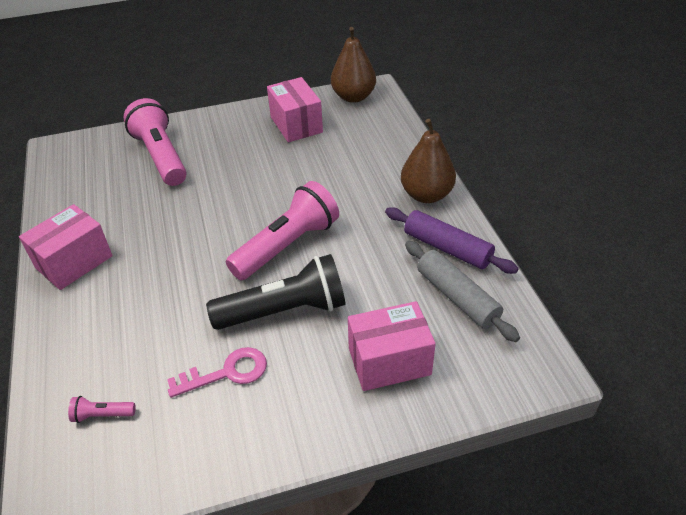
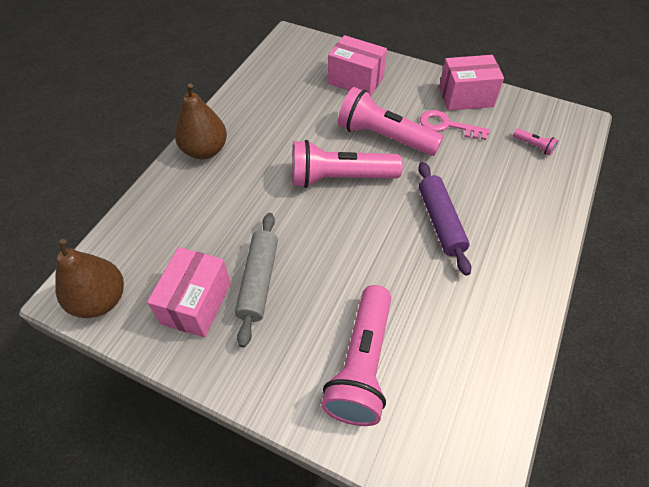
camera: 140 degrees left, 10 degrees up
(74, 262) = (513, 276): pink box -> pink box (465, 97)
(285, 310) = (384, 137): black flashlight -> pink flashlight
(447, 248) = (247, 110): purple rolling pin -> purple rolling pin (440, 222)
(457, 297) = (282, 85): grey rolling pin -> grey rolling pin (258, 281)

